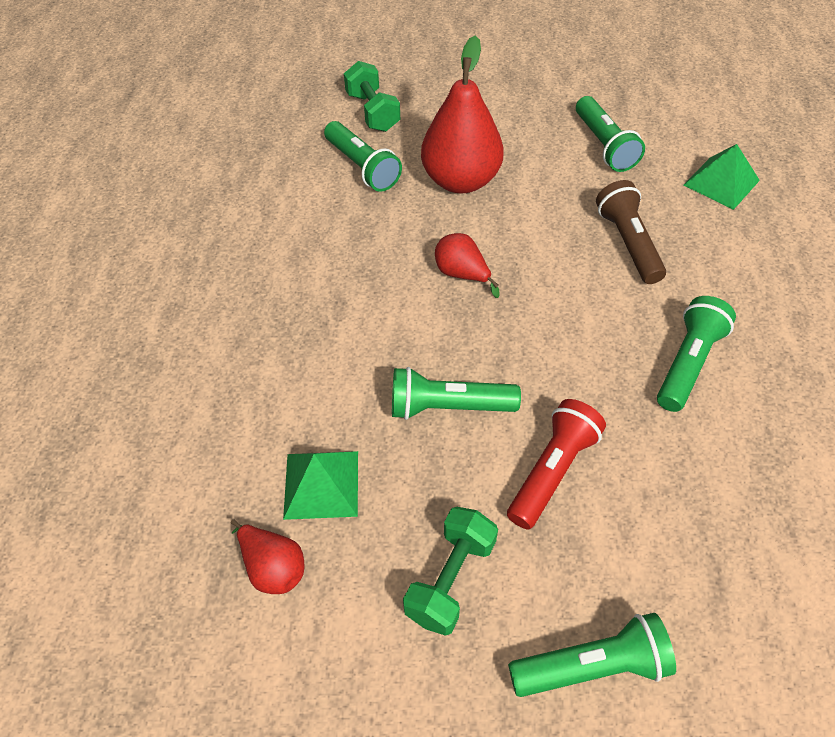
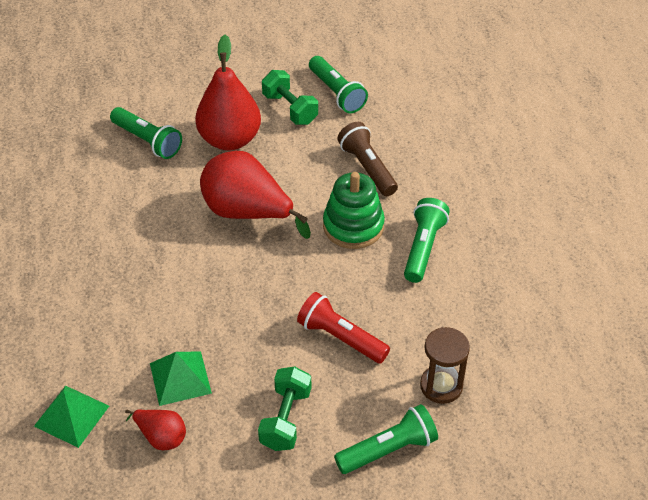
camera: 15 degrees left, 5 degrees down
(373, 112) = (144, 93): green dumbbell -> green dumbbell (290, 109)
(448, 407) = (259, 309): green flashlight -> none
(462, 274) = (247, 213): red pear -> red pear, size x1.99
(552, 471) = (341, 338): red flashlight -> red flashlight turned 75 degrees counterclockwise
(596, 316) = (353, 226): none -> green stacking toy
(687, 578) = (441, 386): none -> brown hourglass
(721, 182) = (430, 109): green pyramid -> green pyramid (72, 416)

